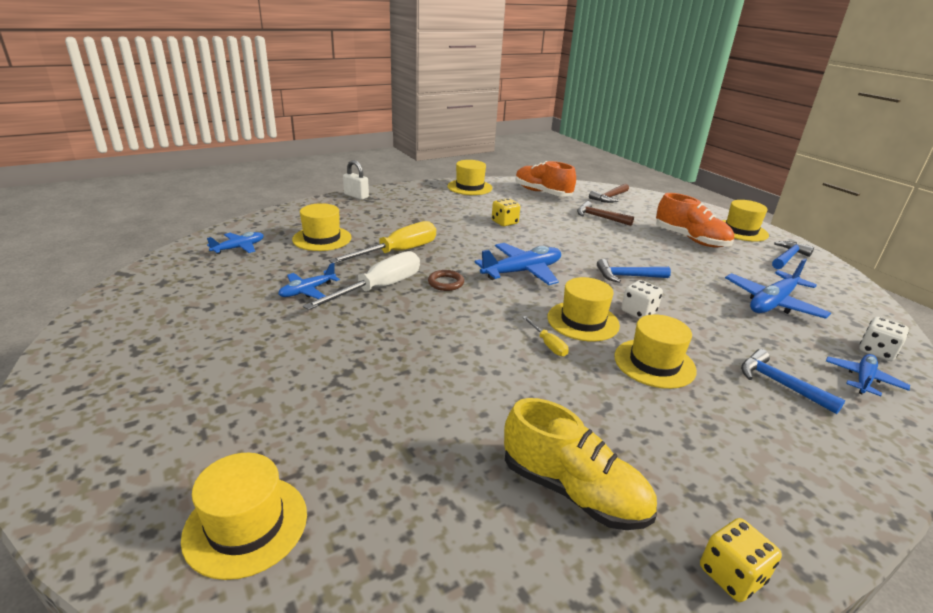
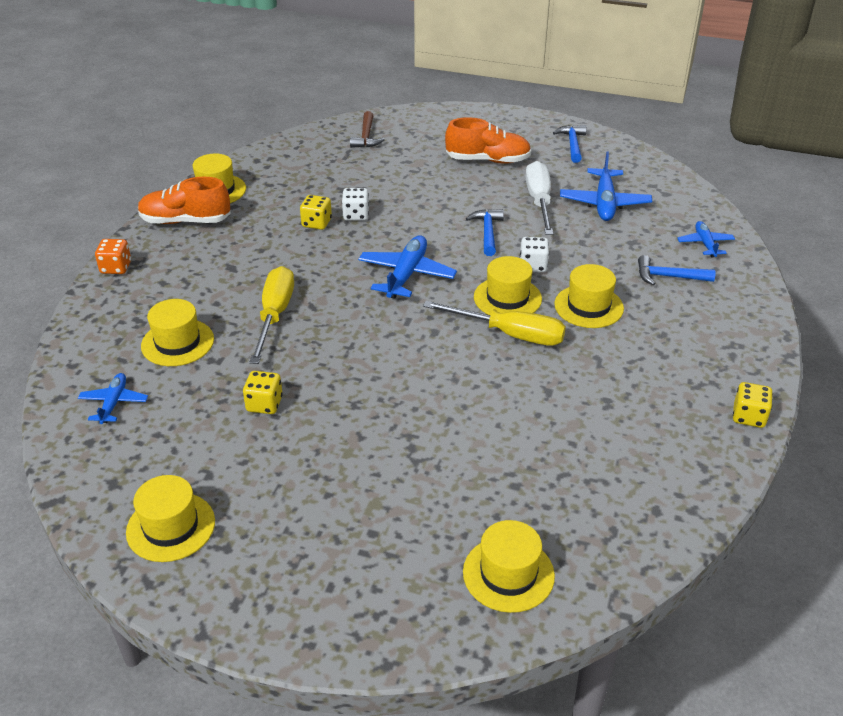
camera: 40 degrees left, 10 degrees up
(307, 291) = (264, 404): blue plane -> yellow dice
(356, 196) = (116, 267): white padlock -> orange dice
(379, 288) = (319, 363): white screwdriver -> white screwdriver (539, 201)
(446, 283) = (364, 324): brown ring -> none
(542, 193) = (298, 161): orange shoe -> orange shoe (186, 221)
(548, 344) = (510, 334): yellow screwdriver -> yellow screwdriver, size x2.20
(573, 491) = (640, 426): yellow shoe -> none
(599, 217) = (388, 170): brown hammer -> none
(627, 276) = (487, 232): blue hammer -> blue hammer turned 135 degrees clockwise
(740, 231) = (513, 128): yellow hat -> yellow hat (171, 527)
(876, 351) = (694, 214): white dice -> white dice (356, 215)

